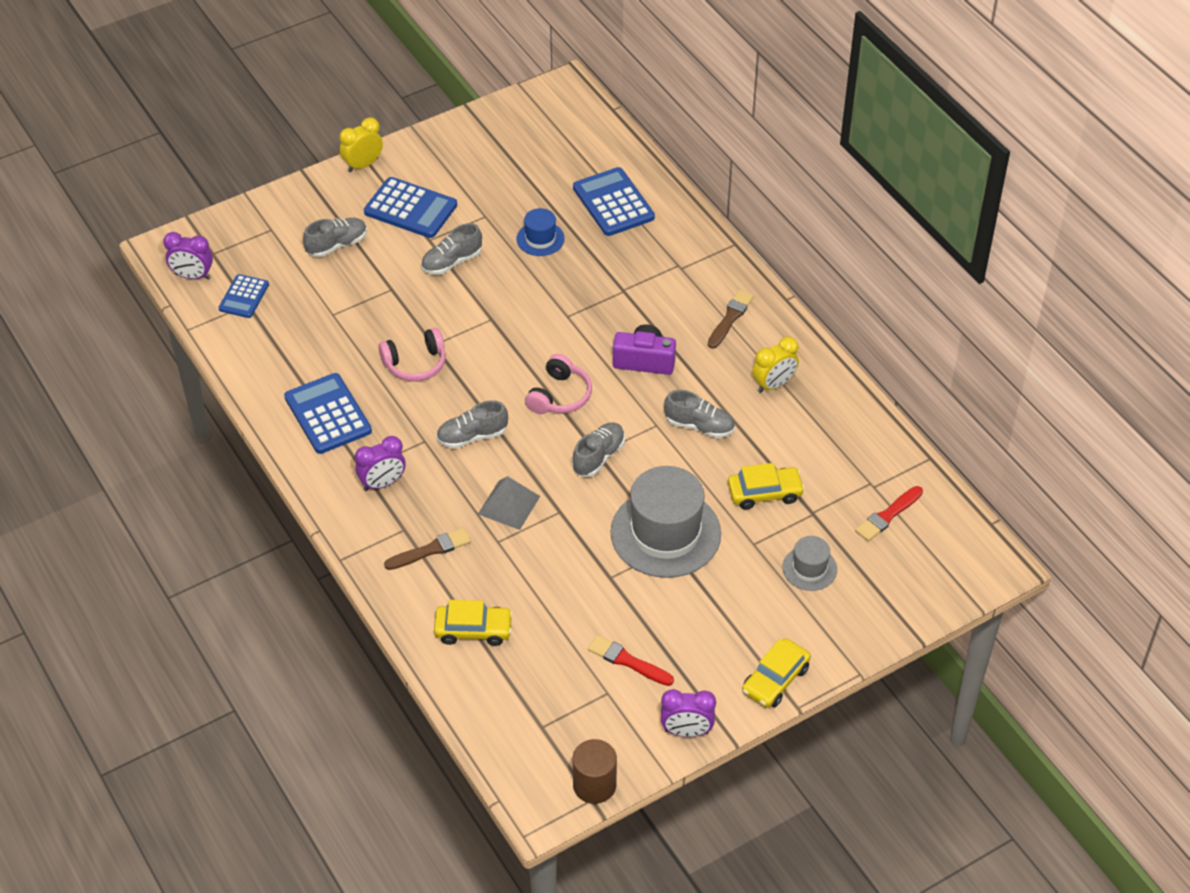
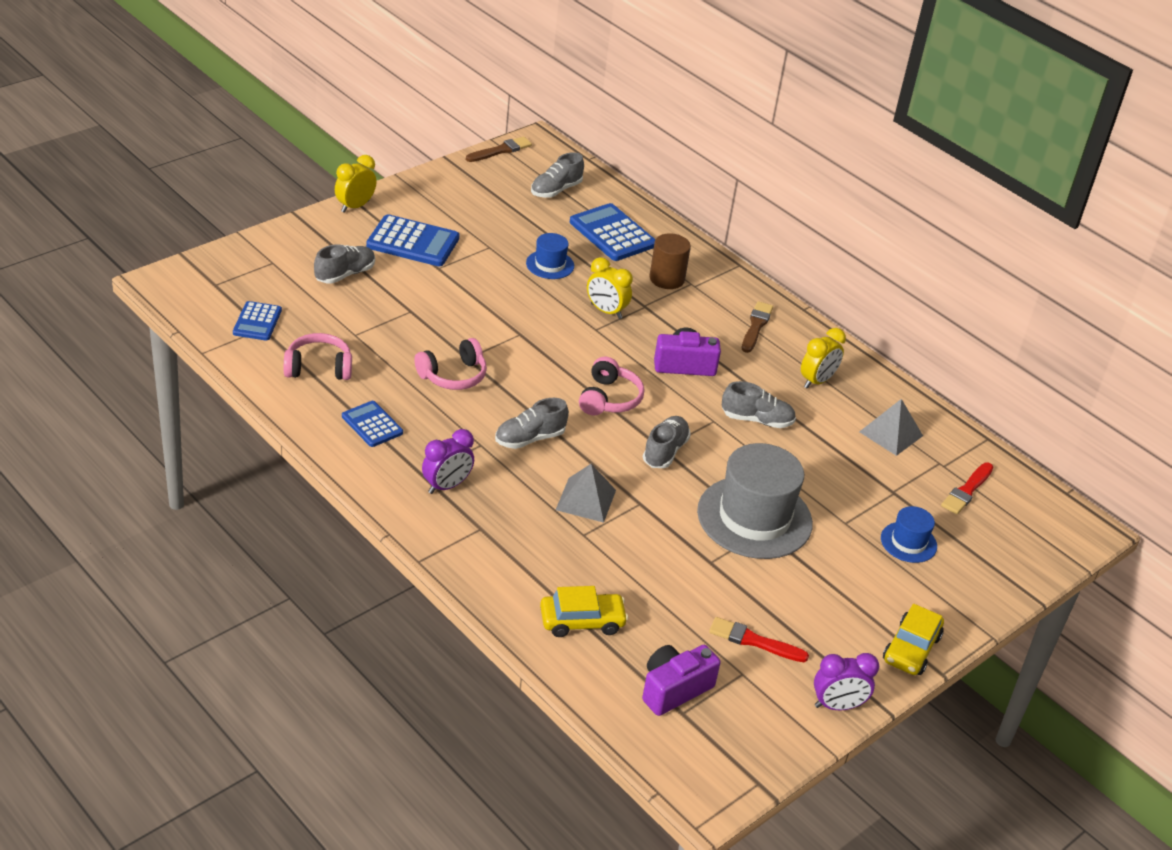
camera: 15 degrees left, 10 degrees down
(192, 276) = (198, 305): purple clock -> none
(291, 350) = (318, 368): none -> pink headphones
(328, 414) = (372, 425): blue calculator -> blue calculator, size x0.61
(431, 550) = (515, 546): brown brush -> brown brush (500, 150)
(451, 262) = (466, 286): grey shoe -> grey shoe (556, 190)
(540, 703) = (674, 689): none -> purple camera
(583, 295) = (606, 311): none -> yellow clock
(594, 785) = (757, 768): brown cylinder -> brown cylinder (667, 279)
(764, 493) = (841, 476): yellow car -> none
(809, 568) = (908, 542): grey hat -> blue hat
(831, 448) = (891, 433): none -> grey pyramid

